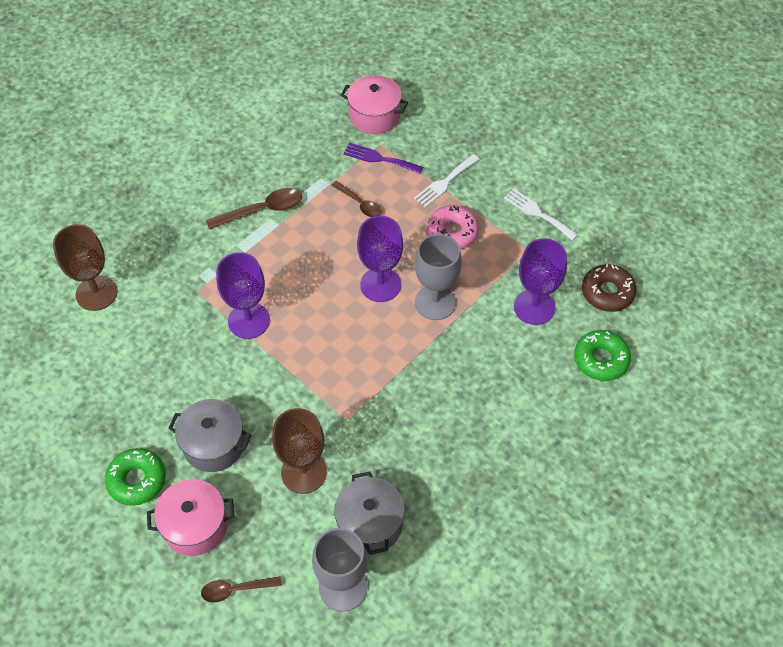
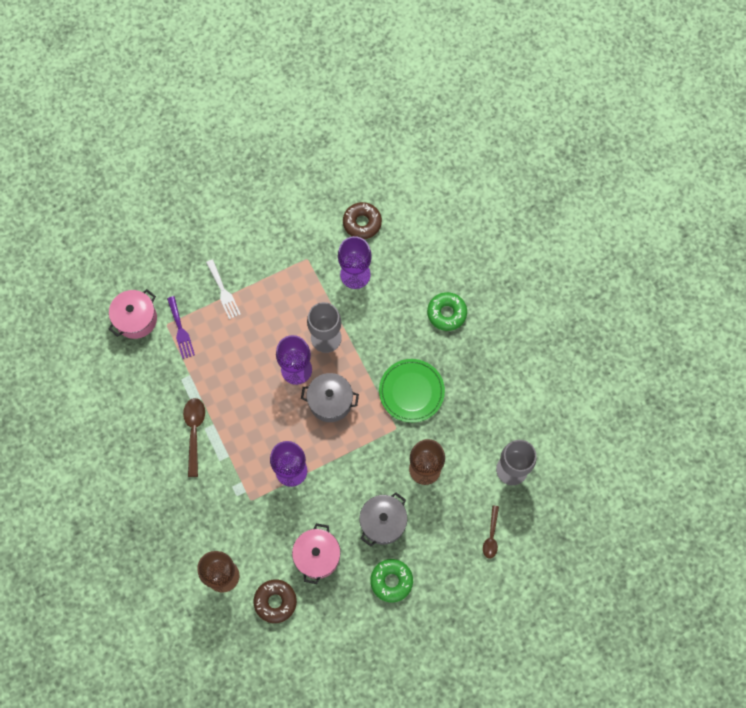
camera: 70 degrees left, 15 degrees up
(77, 357) = (275, 601): none -> brown donut
(195, 526) = (438, 550): pink pot -> pink pot (317, 556)
(359, 203) = (217, 359): brown spoon -> none
(370, 524) = (475, 439): grey pot -> grey pot (330, 401)
(379, 158) = (180, 330): purple fork -> purple fork turned 60 degrees counterclockwise
(405, 422) = (411, 391): none -> green plate
(452, 232) = (271, 304): pink donut -> none
(537, 213) = (278, 239): white fork -> none
(601, 359) = (411, 250): green donut -> green donut (446, 313)

